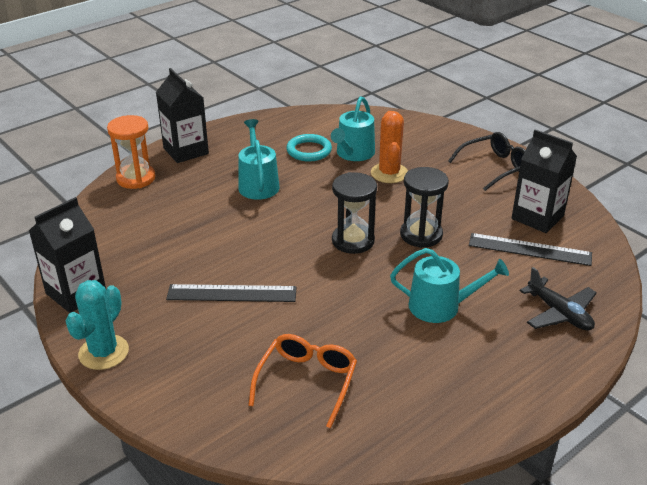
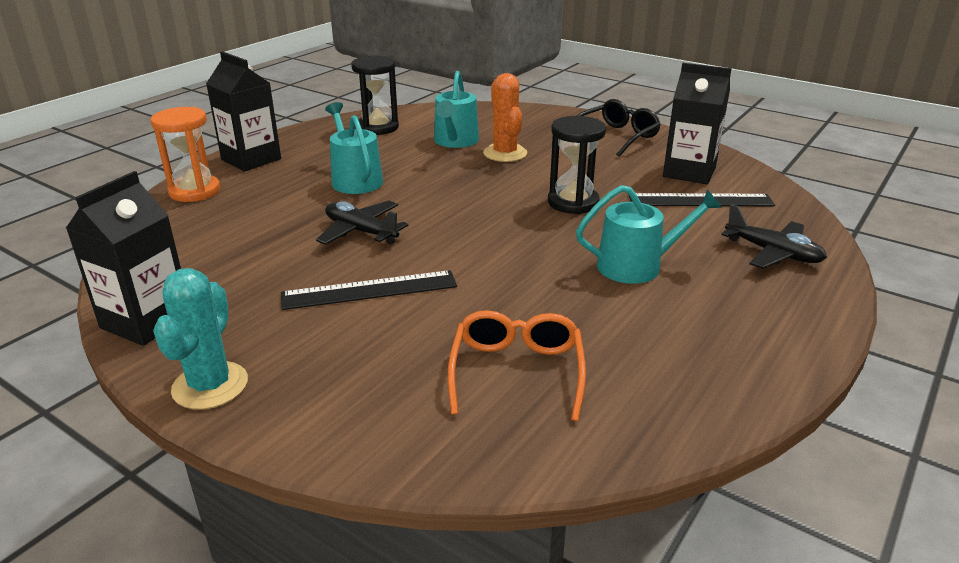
camera: 15 degrees left, 5 degrees down
(244, 238) = (361, 232): none -> black plane
(309, 151) = (402, 144): turquoise ring -> none
(353, 241) = (497, 218): black hourglass -> black hourglass (378, 127)

